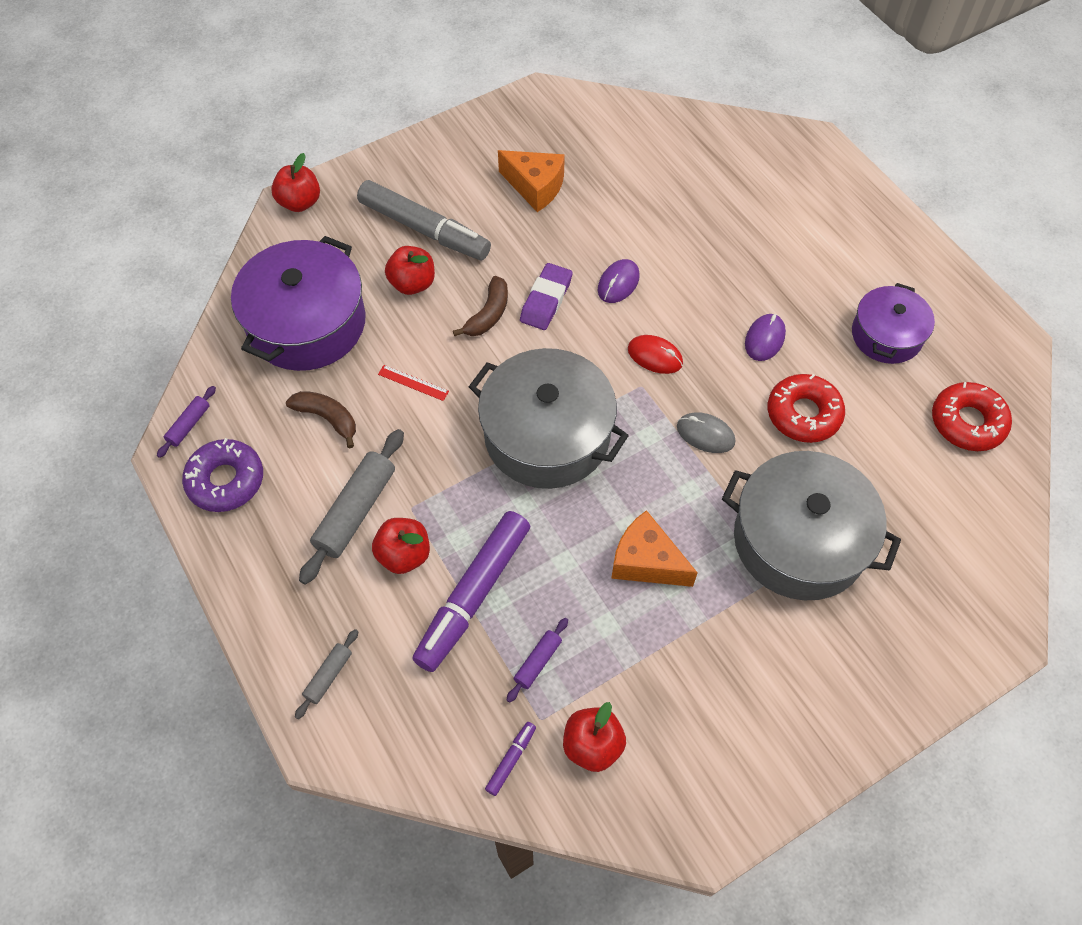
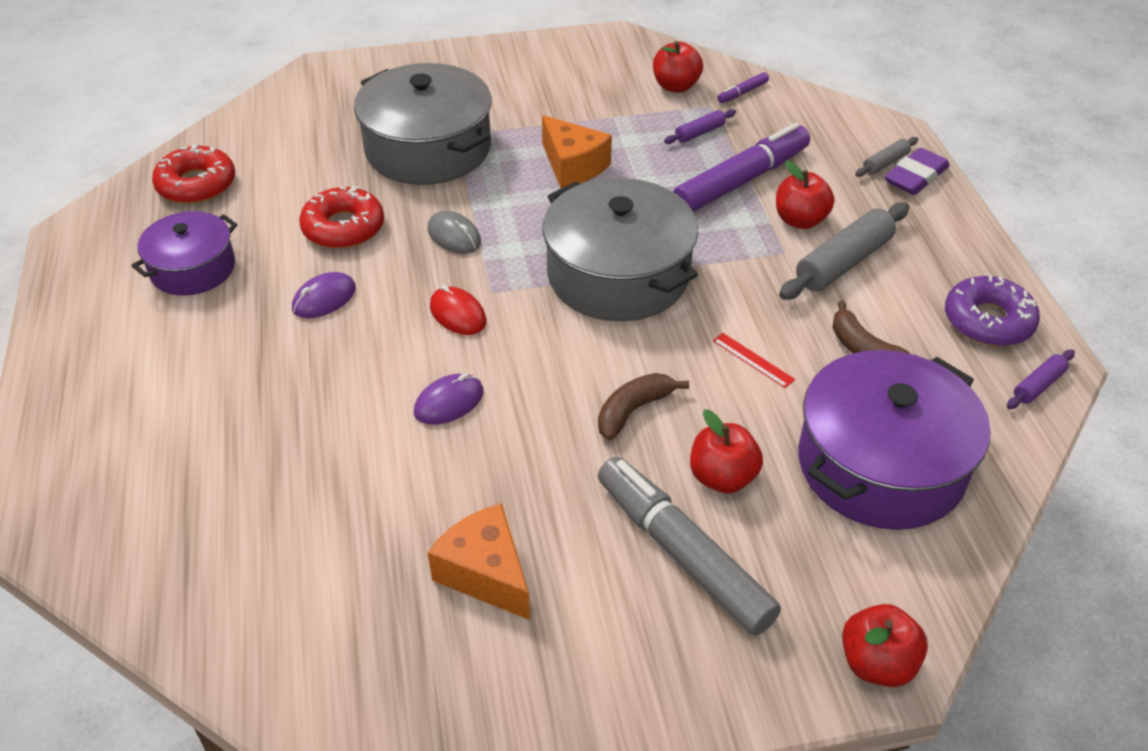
camera: 160 degrees left, 15 degrees down
(546, 300) = (551, 407): purple eraser -> purple eraser (915, 177)

